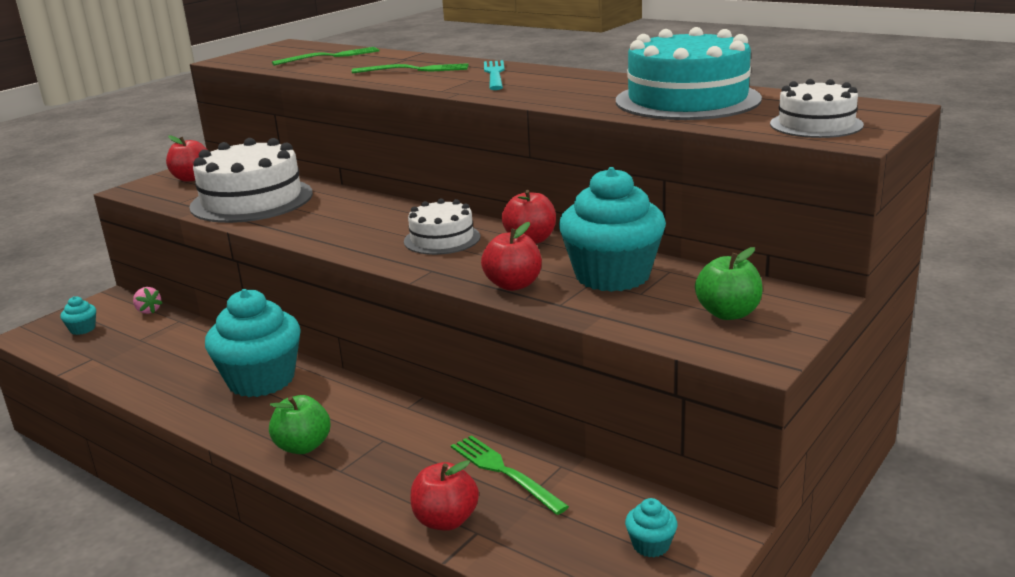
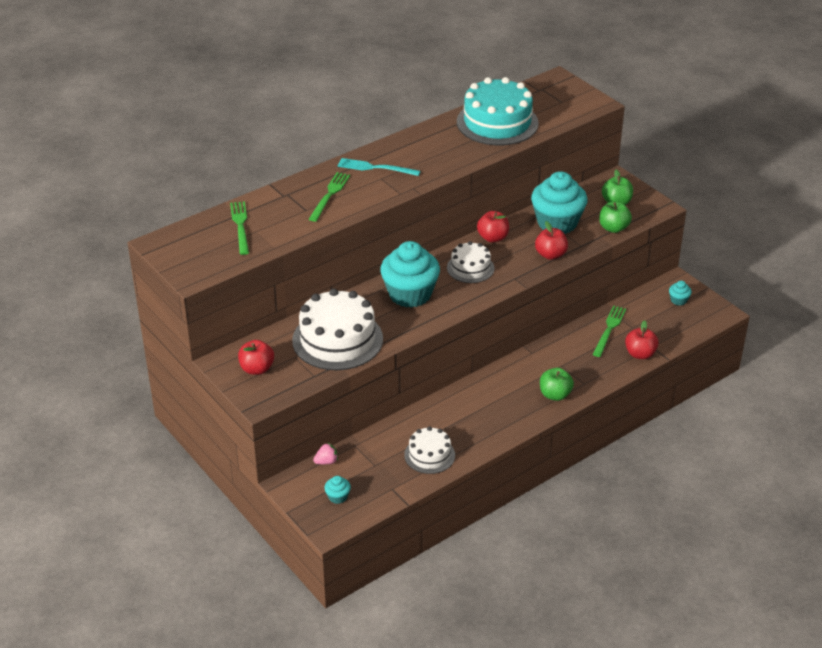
camera: 75 degrees left, 15 degrees up
(261, 380) = (469, 407): turquoise cupcake -> turquoise cupcake (410, 294)
(504, 472) = (609, 329): green fork -> green fork turned 135 degrees clockwise
(639, 323) = (613, 228): none -> green apple
(816, 124) = (569, 104): white cake -> white cake (429, 455)

